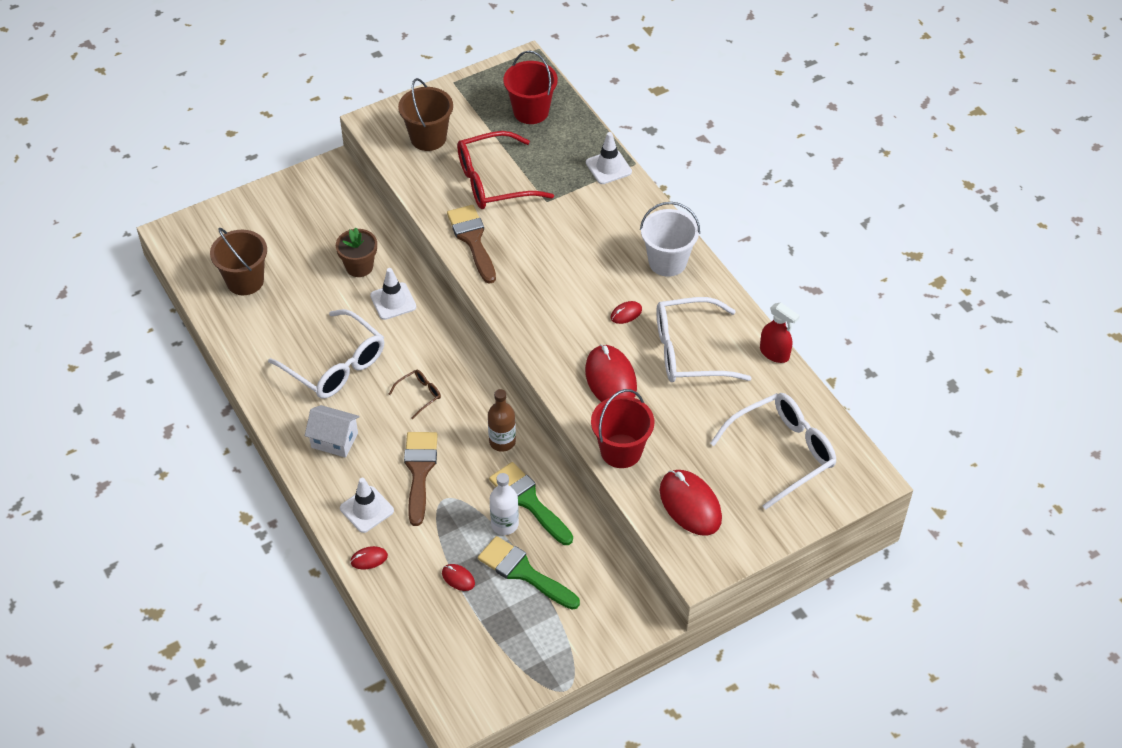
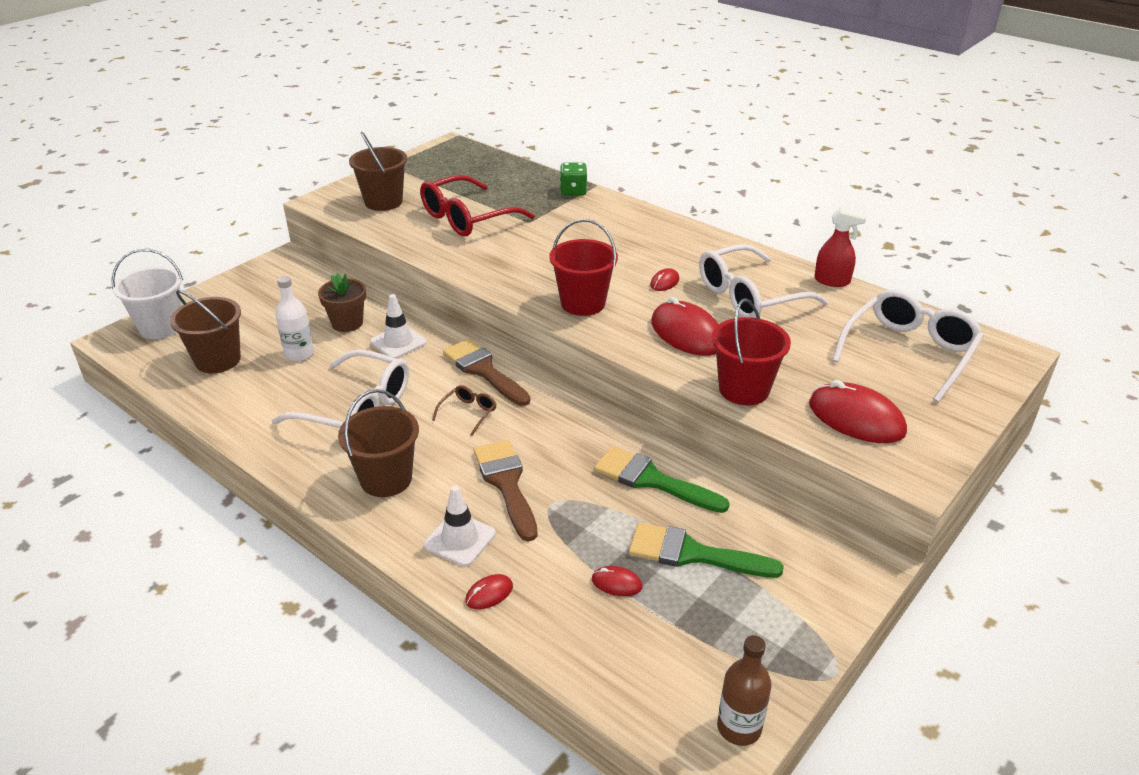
camera: 20 degrees left, 15 degrees down
(334, 440) = (386, 479): white house -> brown bucket
(472, 240) = (470, 260): brown brush -> brown brush (484, 370)
(502, 441) = (587, 432): brown bottle -> brown bottle (739, 727)
(504, 524) = (639, 510): white bottle -> white bottle (299, 354)
(531, 111) = (475, 170): red bucket -> red bucket (583, 303)
(608, 167) = (573, 191): white traffic cone -> green dice
(667, 262) = (676, 239): white bucket -> white bucket (161, 327)

